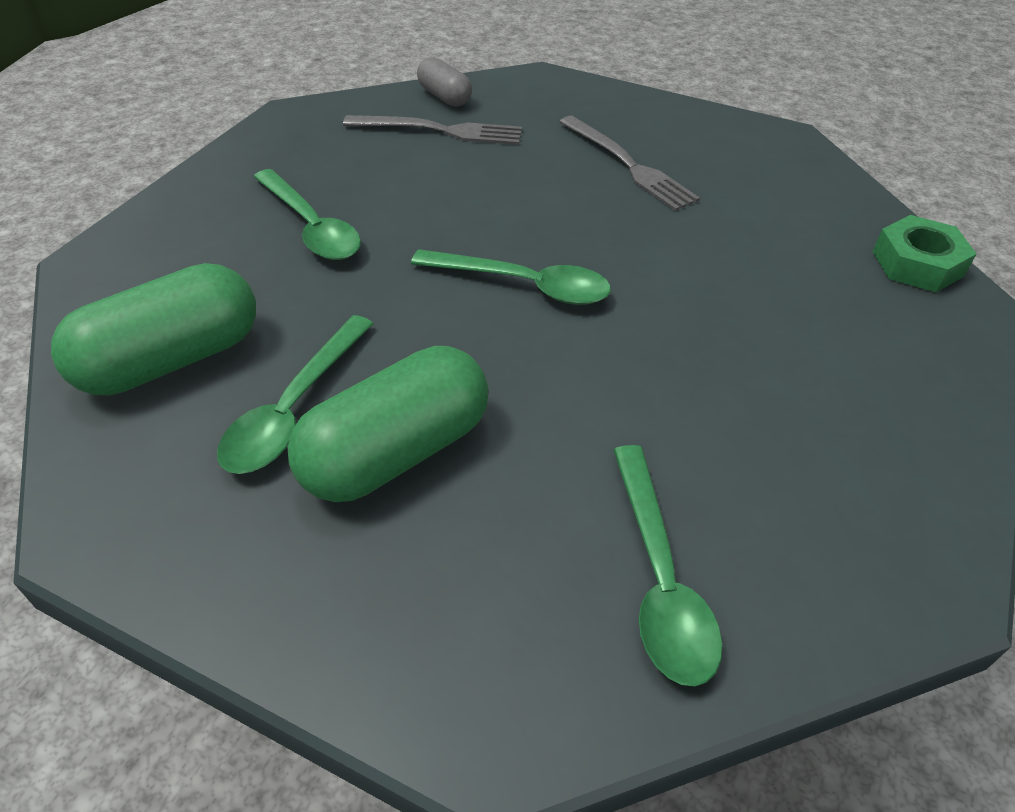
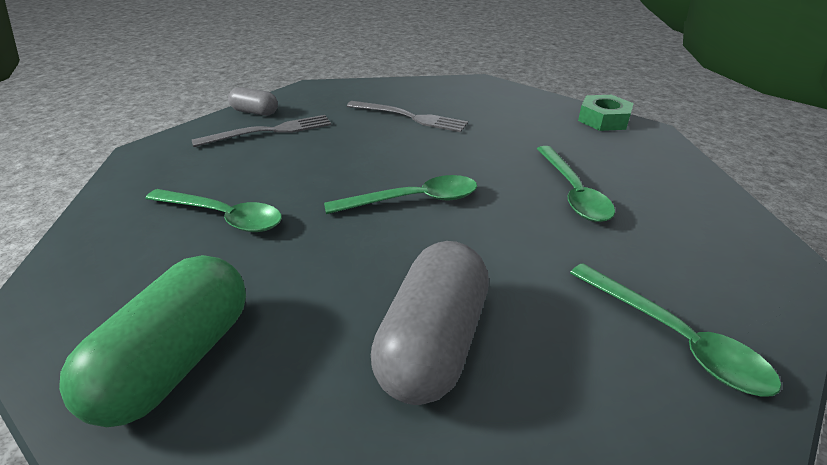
camera: 30 degrees left, 10 degrees down
(294, 408) = (324, 349): green spoon -> green spoon (573, 192)
(396, 452) = (433, 343): green capsule -> grey capsule

